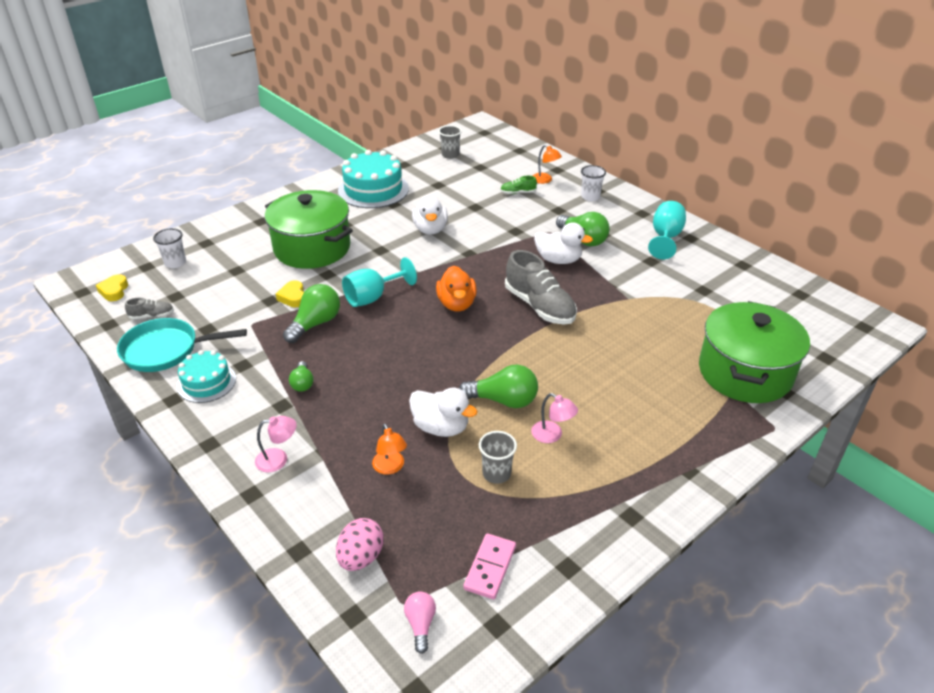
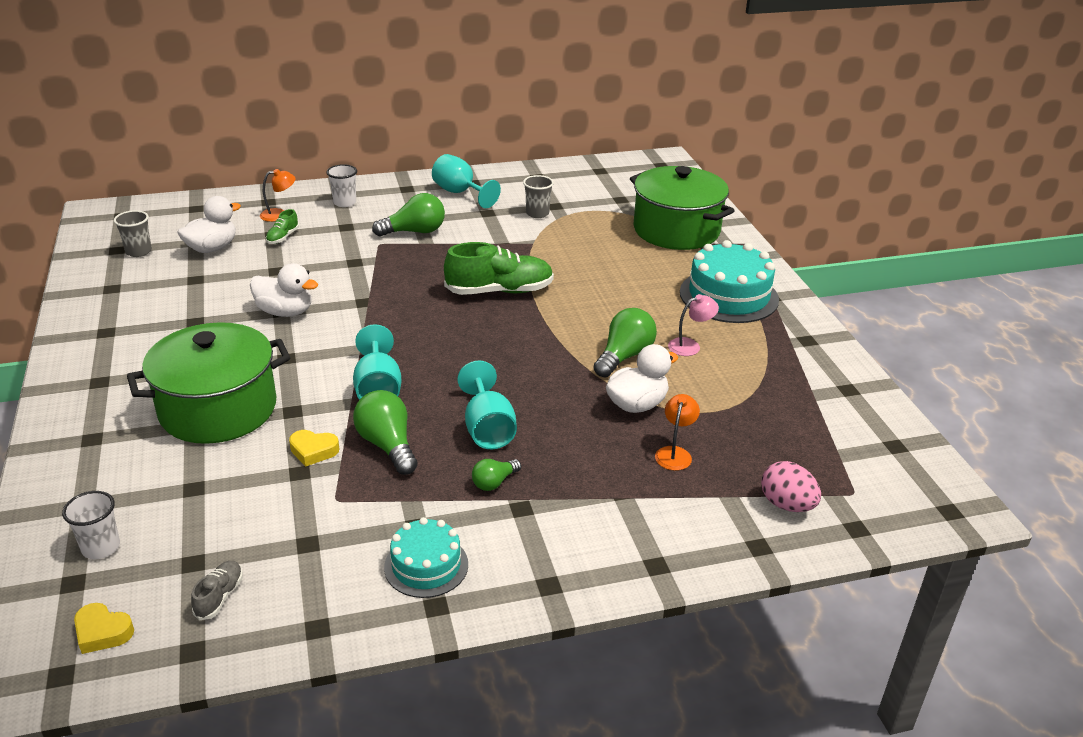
camera: 65 degrees left, 5 degrees down
(166, 350) = (319, 595): turquoise pan -> none
(278, 459) = (613, 531): pink lamp -> none
(302, 383) = (494, 482): green light bulb -> green light bulb turned 120 degrees clockwise
(360, 360) = (488, 429): none -> turquoise goblet
(373, 190) = (141, 327): turquoise cake -> turquoise cake (729, 296)
(390, 467) = (675, 453): orange lamp -> orange lamp turned 75 degrees counterclockwise
(420, 624) = (881, 488): pink light bulb -> none
(456, 304) = (447, 337): orange duck -> none
(490, 567) = (832, 430): pink domino -> none
(496, 473) = (720, 391): grey cup -> grey cup (537, 213)
(539, 306) = (499, 291): grey shoe -> green shoe
(558, 260) = (434, 256): white duck -> white duck (212, 248)

